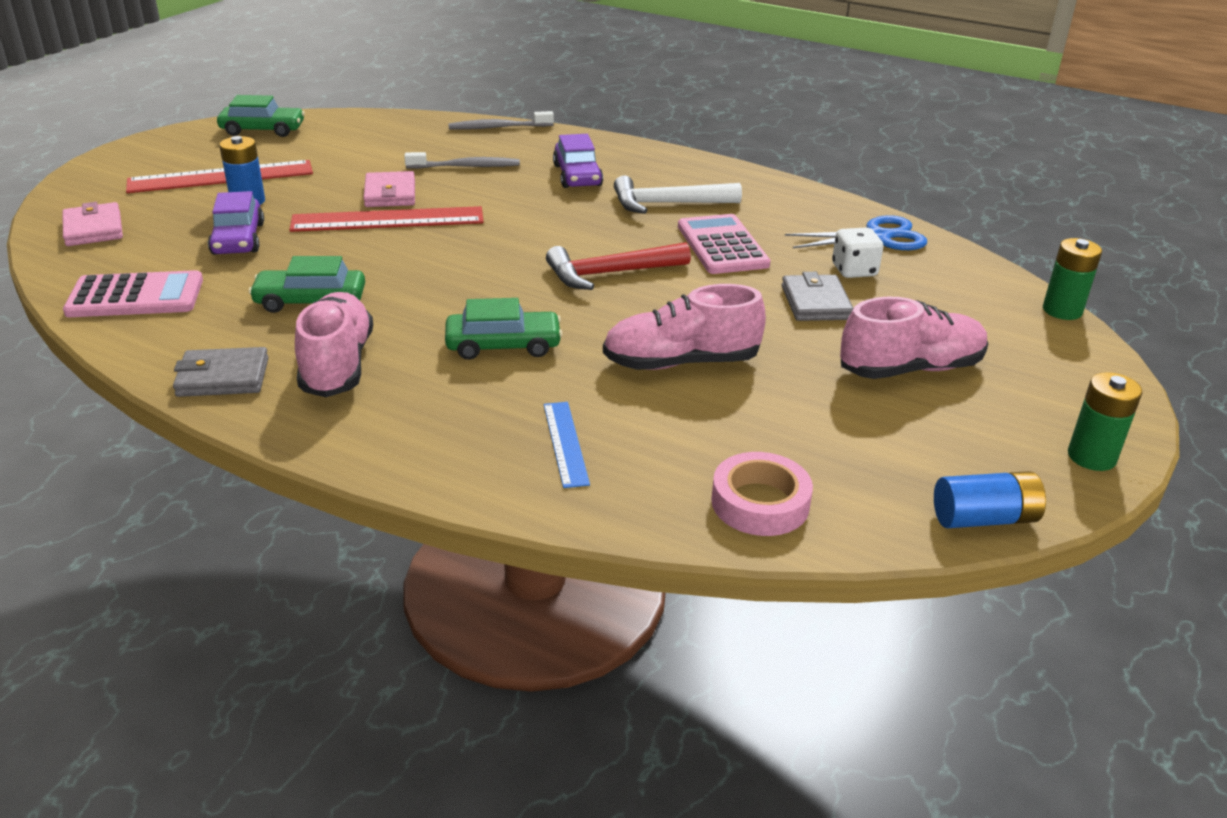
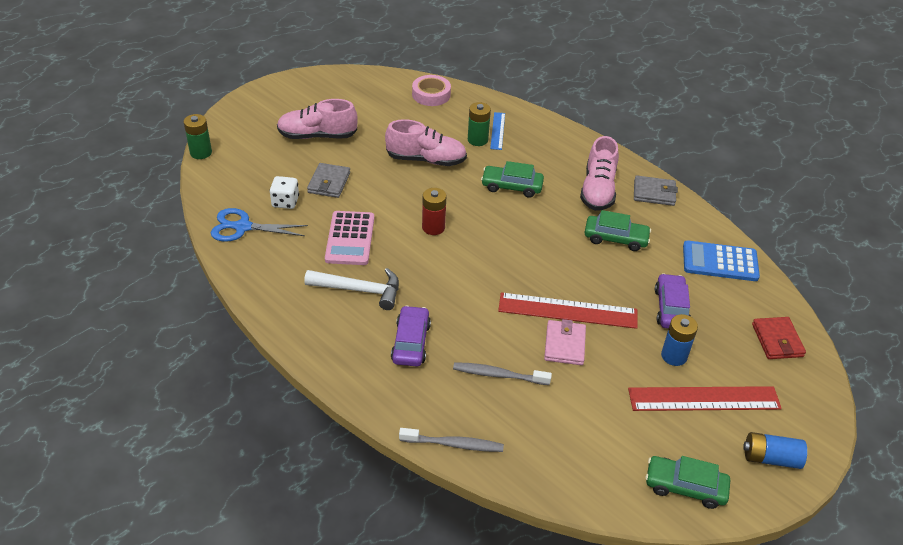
camera: 165 degrees left, 10 degrees up
(93, 229) = (777, 340): pink wallet -> red wallet
(135, 296) = (720, 262): pink calculator -> blue calculator
(611, 273) = (433, 227): red hammer -> red battery
(984, 518) = (352, 75): blue battery -> blue battery (770, 458)
(1091, 457) = (284, 86): green battery -> green battery (477, 140)

